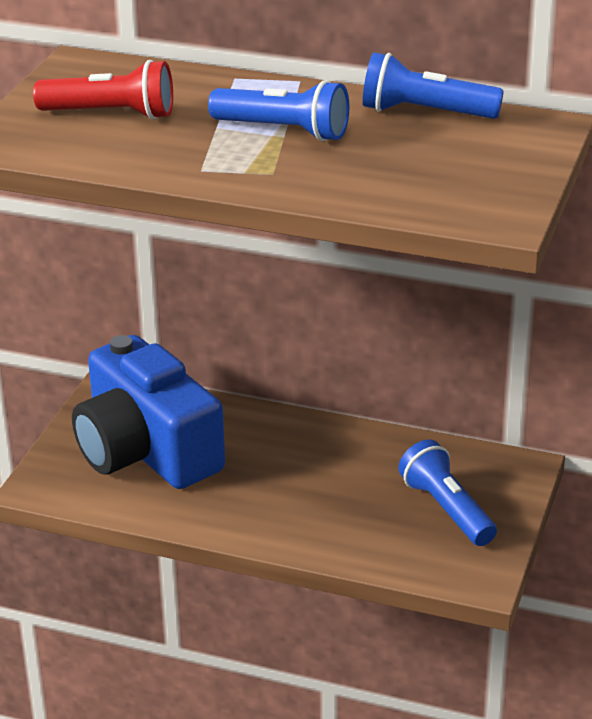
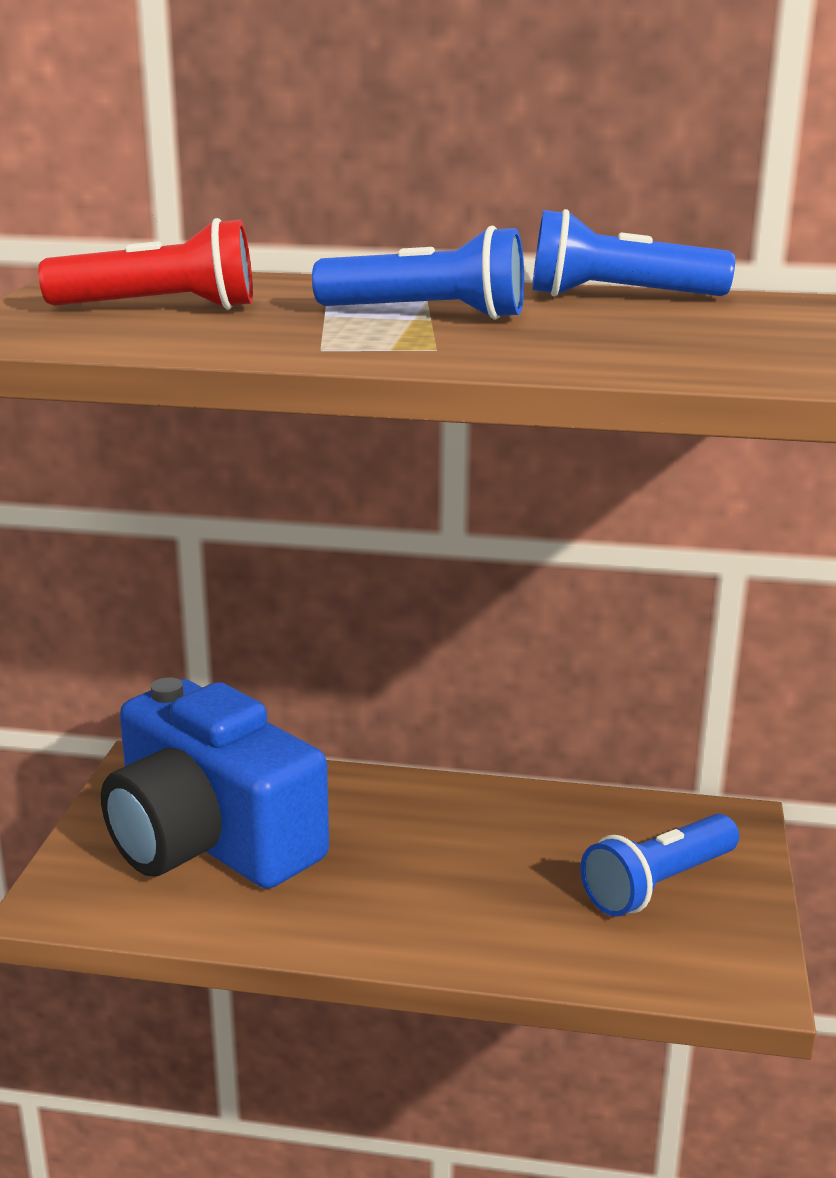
camera: 10 degrees left, 10 degrees down
(446, 509) = (658, 885): blue flashlight -> blue flashlight turned 90 degrees counterclockwise

